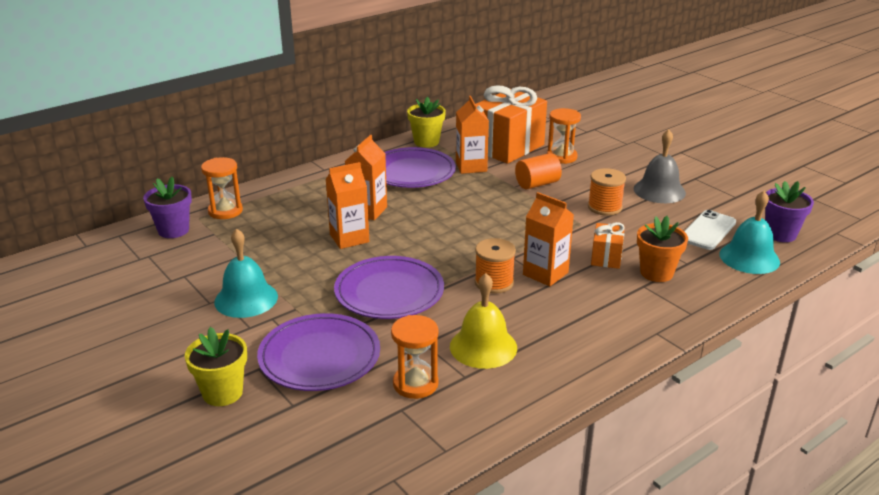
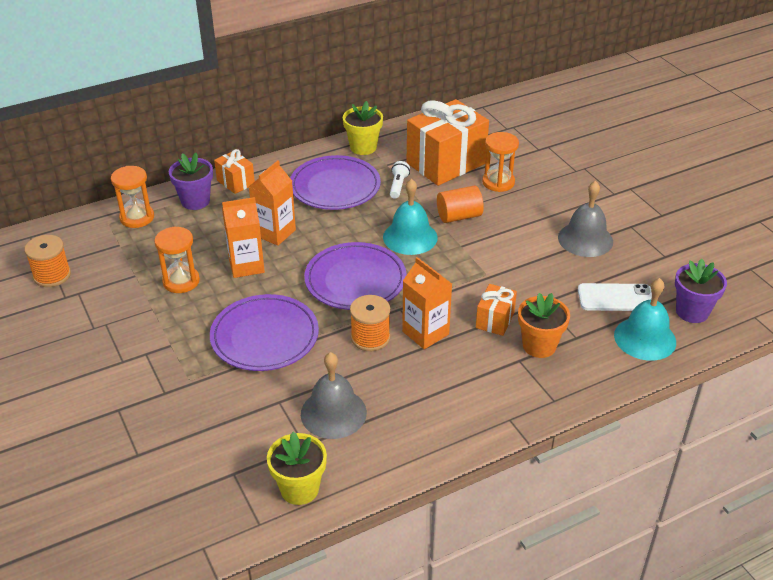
camera: 10 degrees right, 10 degrees up
(173, 230) = (82, 236): purple flower pot -> purple flower pot (195, 201)
(222, 393) = (79, 432): yellow flower pot -> yellow flower pot (299, 489)
(246, 299) = (128, 328): turquoise bell -> turquoise bell (410, 237)
(314, 176) = (235, 182): none -> orange gift
(319, 357) = (177, 404): purple plate -> purple plate (355, 280)
(415, 384) = (255, 447): orange hourglass -> orange hourglass (181, 281)
(471, 167) = (398, 186): orange carton -> white flashlight
(483, 347) = (333, 413): yellow bell -> grey bell
(604, 207) = (518, 255): orange spool -> orange spool (52, 275)
(708, 230) = (615, 298): white phone -> white phone turned 45 degrees clockwise

